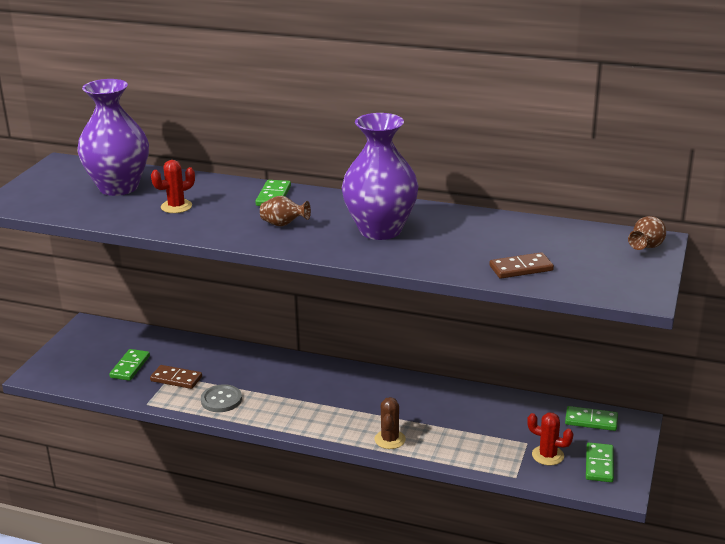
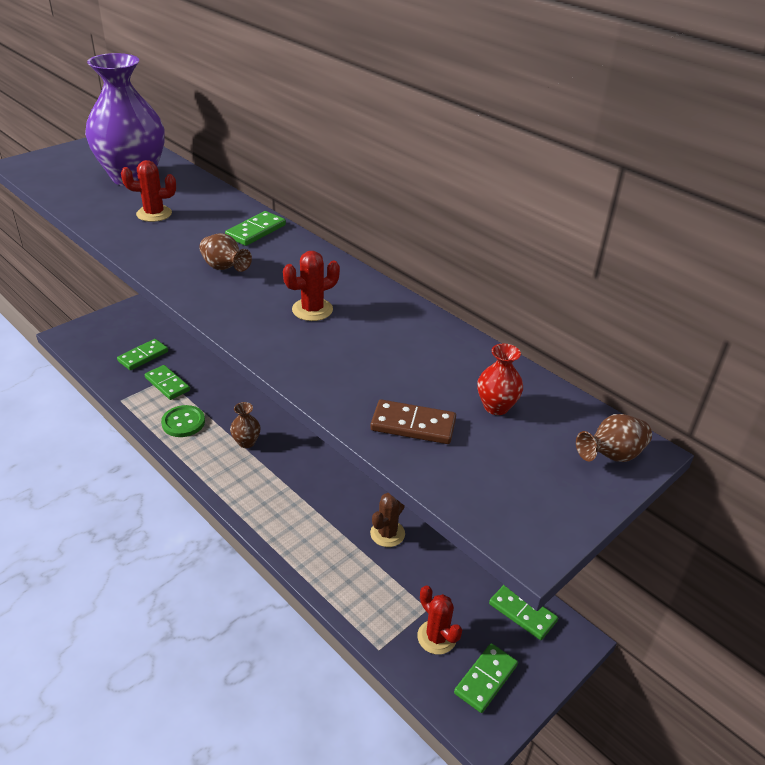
camera: 25 degrees right, 10 degrees up
(176, 379) = (167, 384): brown domino -> green domino
(221, 400) = (183, 422): grey button -> green button
(290, 394) = (246, 442): none -> brown vase
(380, 230) = (312, 310): purple vase -> red cactus
(390, 439) = (291, 537): brown cactus -> brown cactus (387, 533)
(558, 244) = (496, 407): none -> red vase

